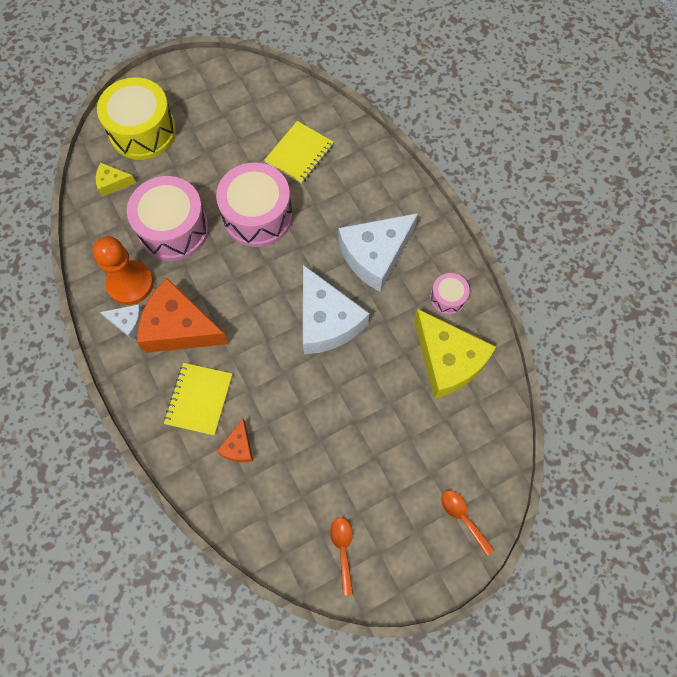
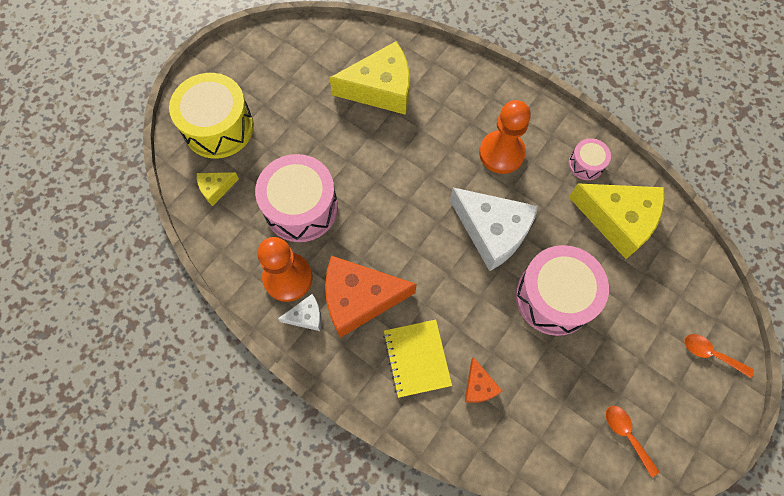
camera: 25 degrees left, 0 degrees up
(257, 216) = (374, 162): pink drum -> pink drum (554, 297)
(299, 154) = (381, 89): yellow notebook -> yellow cheese
(375, 255) = (501, 153): white cheese -> orange pawn

